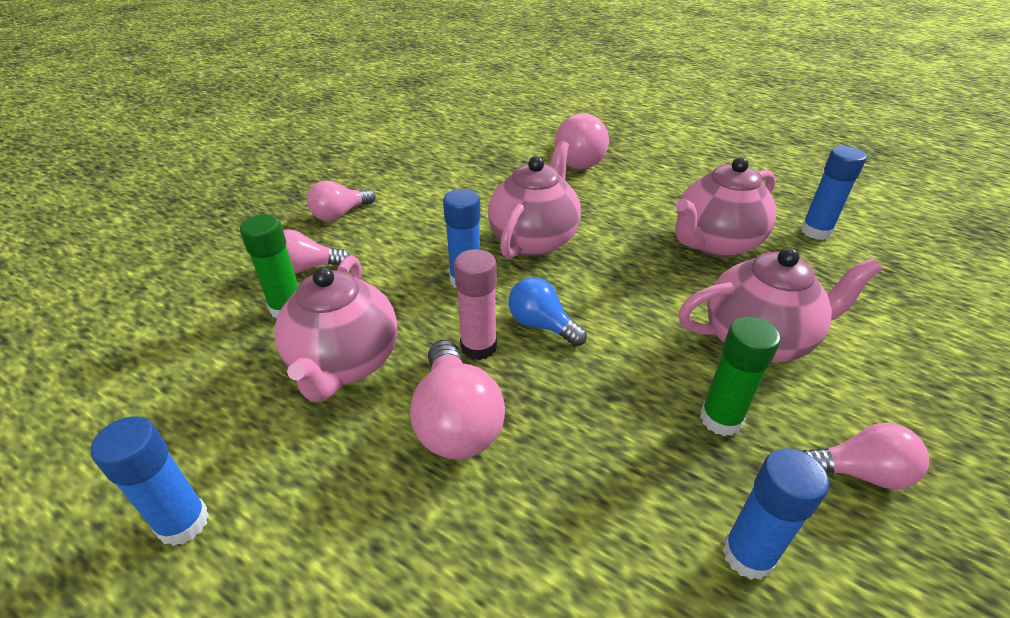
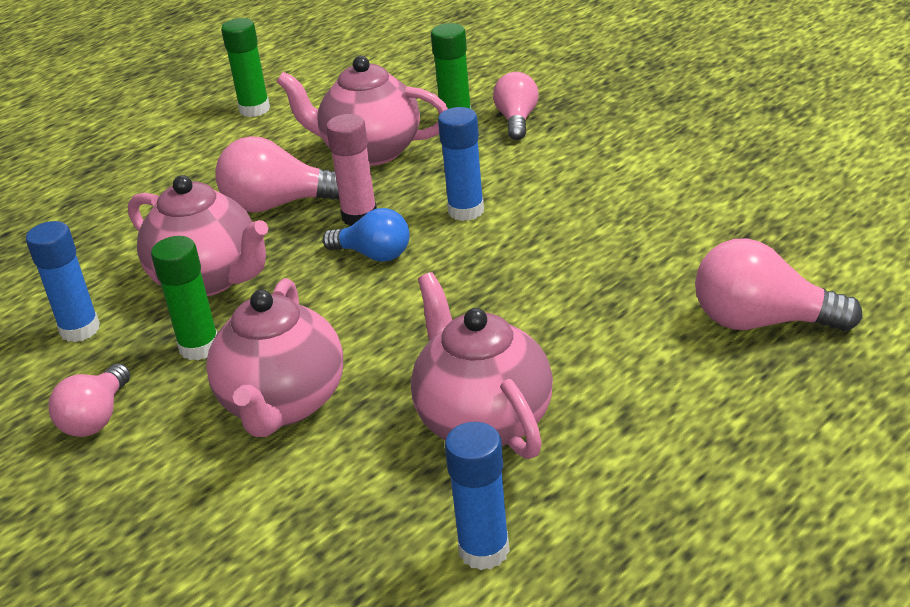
camera: 105 degrees right, 5 degrees down
(183, 523) = (254, 109): blue glue stick -> green glue stick
(340, 214) = (619, 129): pink light bulb -> none
(534, 239) = (533, 260): pink teapot -> pink teapot (209, 279)
(541, 325) = (374, 255): blue light bulb -> blue light bulb turned 60 degrees clockwise

